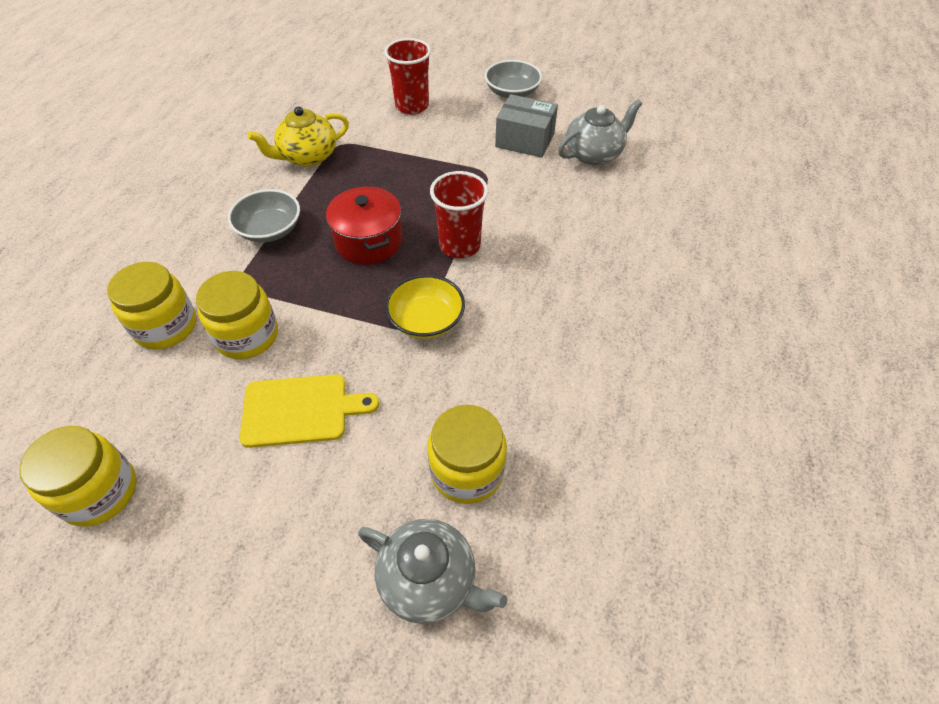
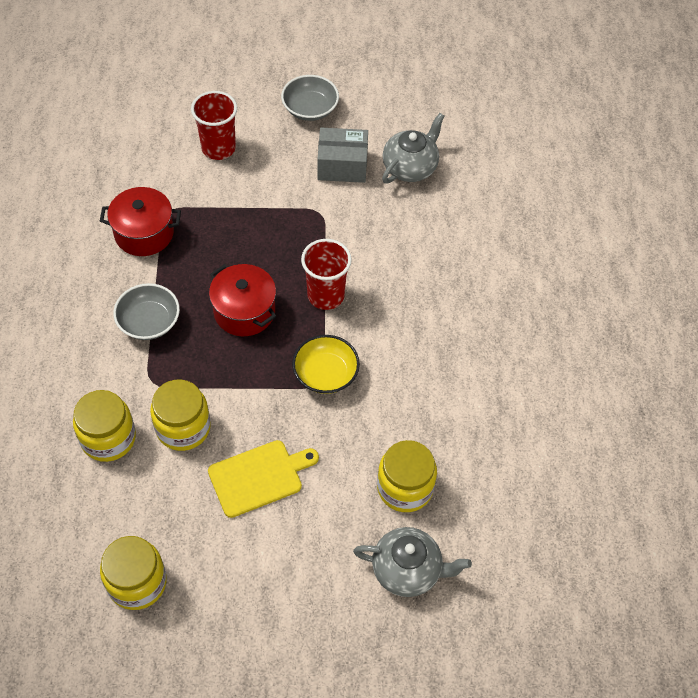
camera: 20 degrees left, 5 degrees up
(307, 157) = (144, 233): yellow teapot -> red pot

